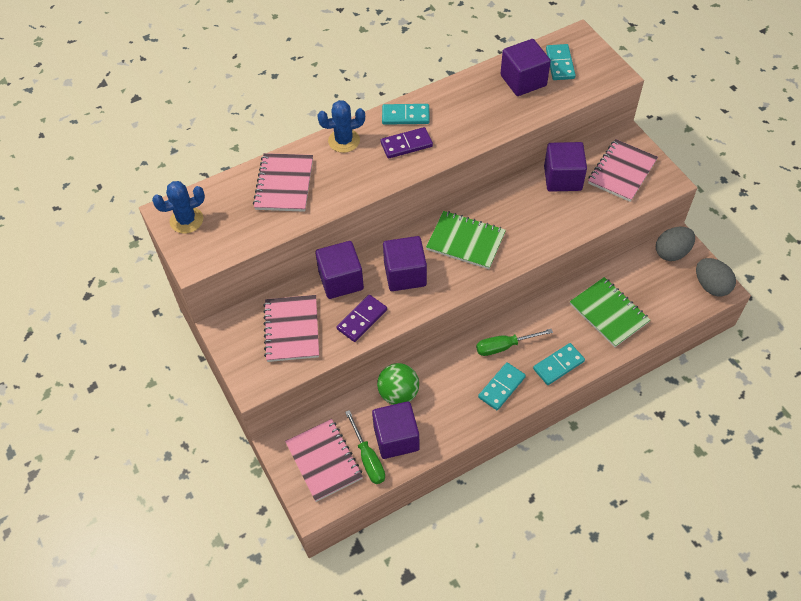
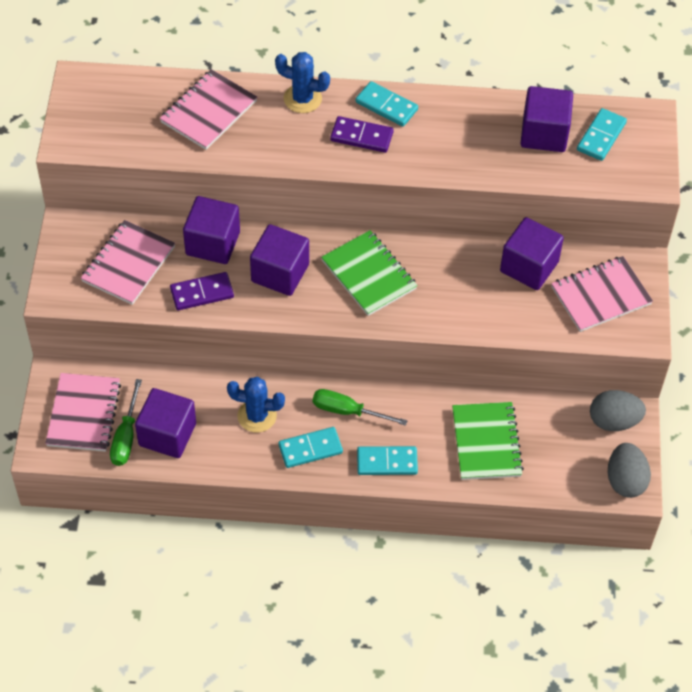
camera: 30 degrees right, 0 degrees up
(186, 220) = (90, 97): blue cactus -> blue cactus (257, 416)
(398, 393) = (204, 394): green ball -> none

